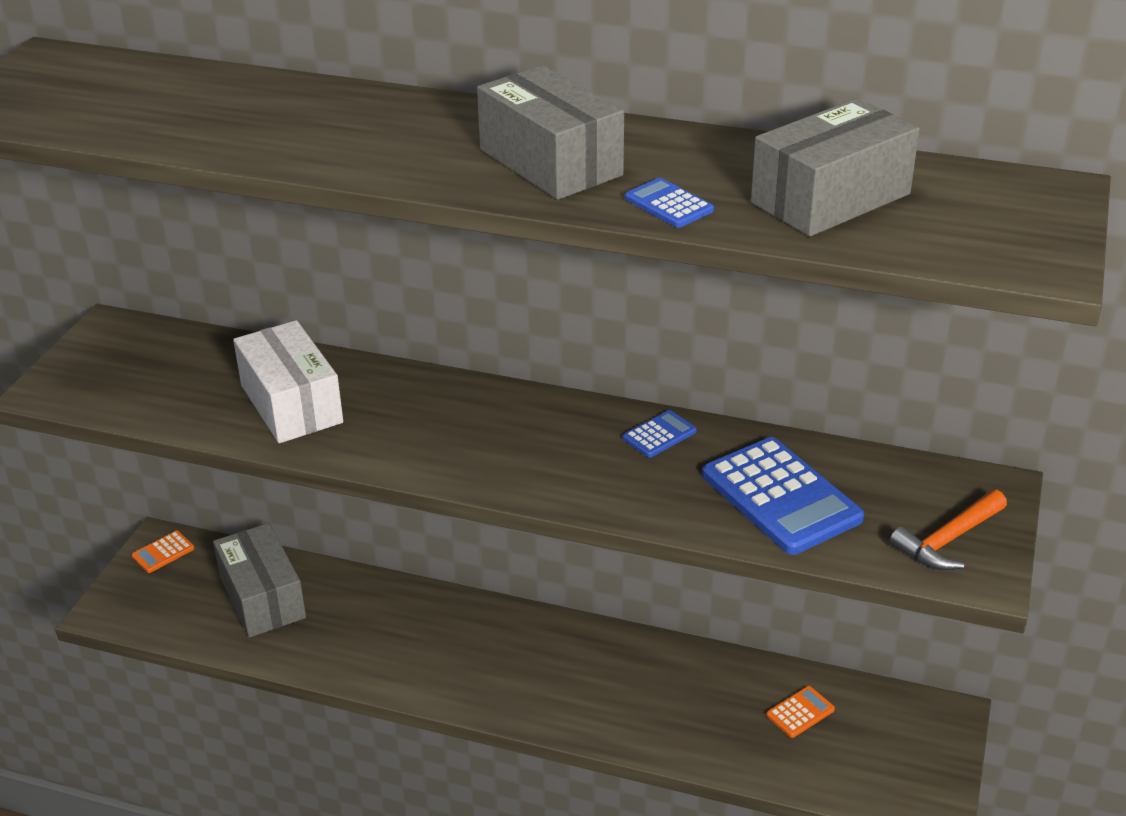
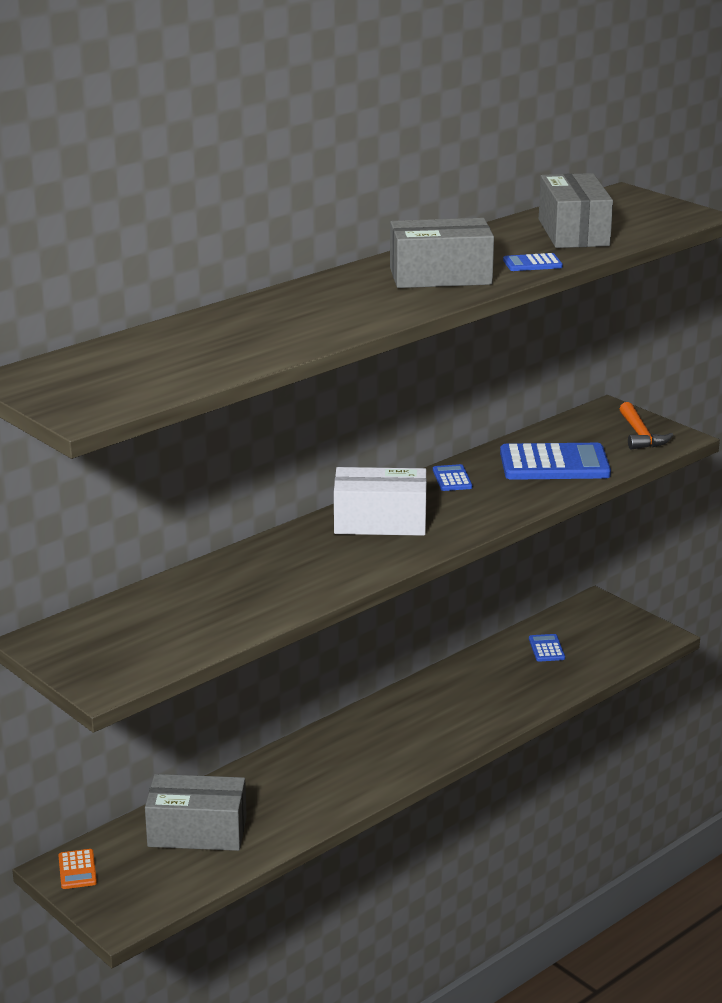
camera: 60 degrees left, 10 degrees down
(291, 404) = (258, 588): white box -> white box (380, 522)
(800, 712) = (546, 648): orange calculator -> blue calculator

